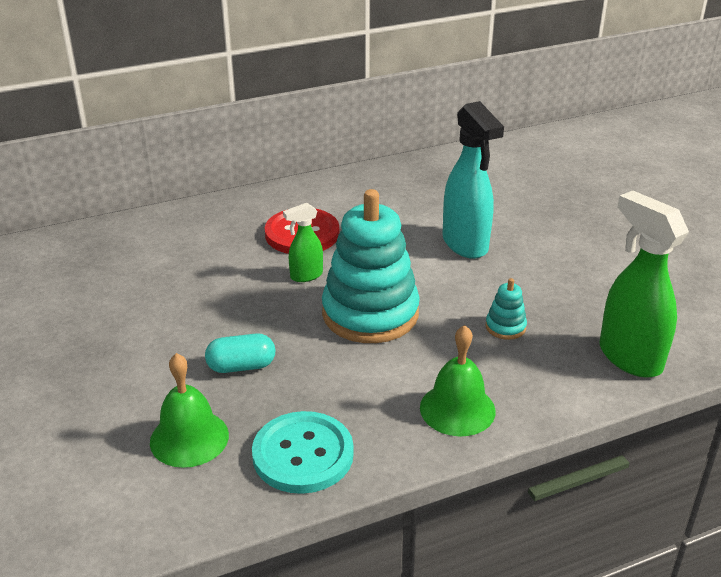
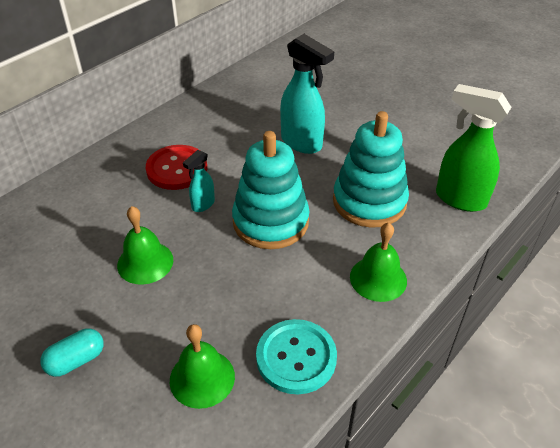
camera: 25 degrees left, 10 degrees up
(207, 312) = (145, 262): none -> green bell
(241, 366) = (203, 300): turquoise capsule -> turquoise capsule (76, 360)
(306, 276) = (203, 205): green spray bottle -> turquoise spray bottle
(505, 327) = (369, 201): turquoise stacking toy -> turquoise stacking toy, size x2.43

